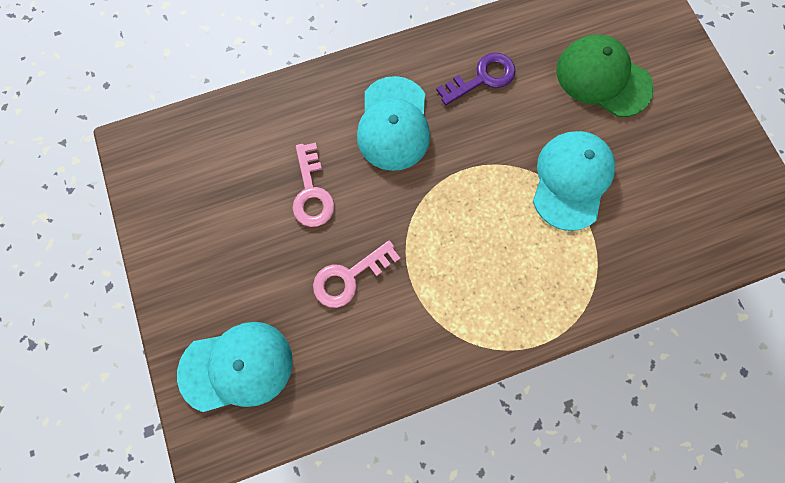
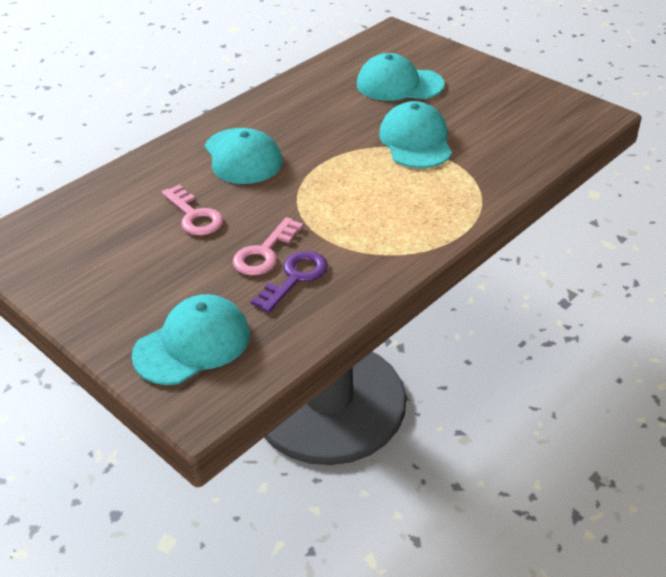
camera: 25 degrees left, 35 degrees down
(482, 78) = (301, 112): purple key -> purple key (295, 278)
(602, 78) = (399, 84): green cap -> turquoise cap

